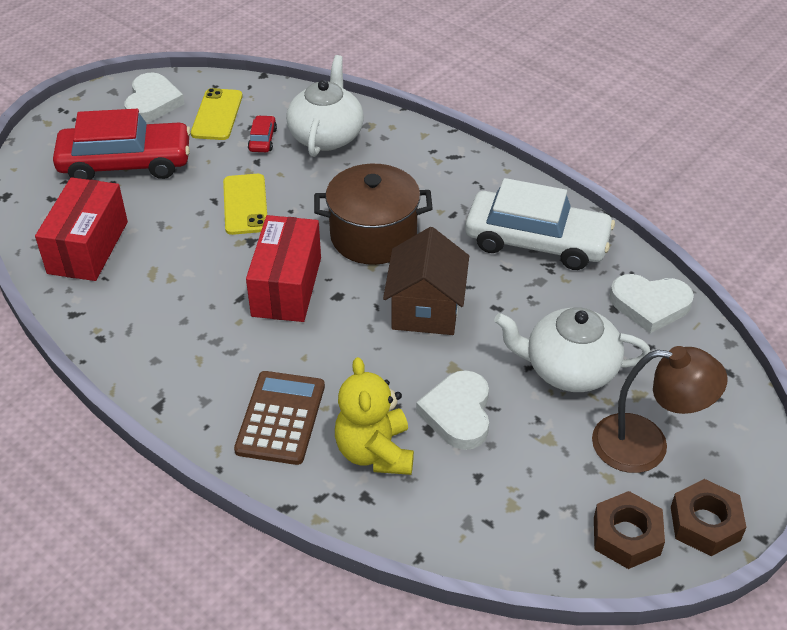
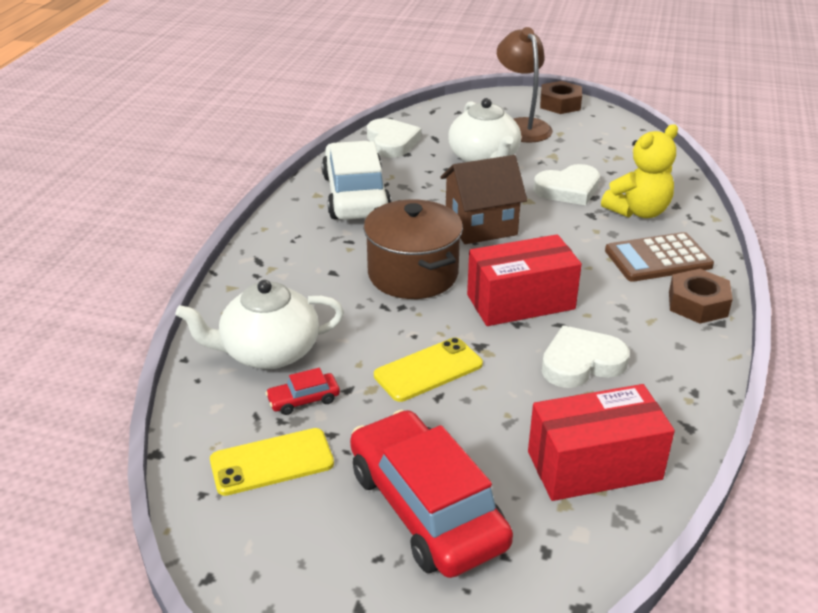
camera: 115 degrees left, 10 degrees down
(152, 102) = (274, 547): white heart -> white heart (581, 362)
(626, 536) = (595, 122): brown nut -> brown nut (697, 304)

